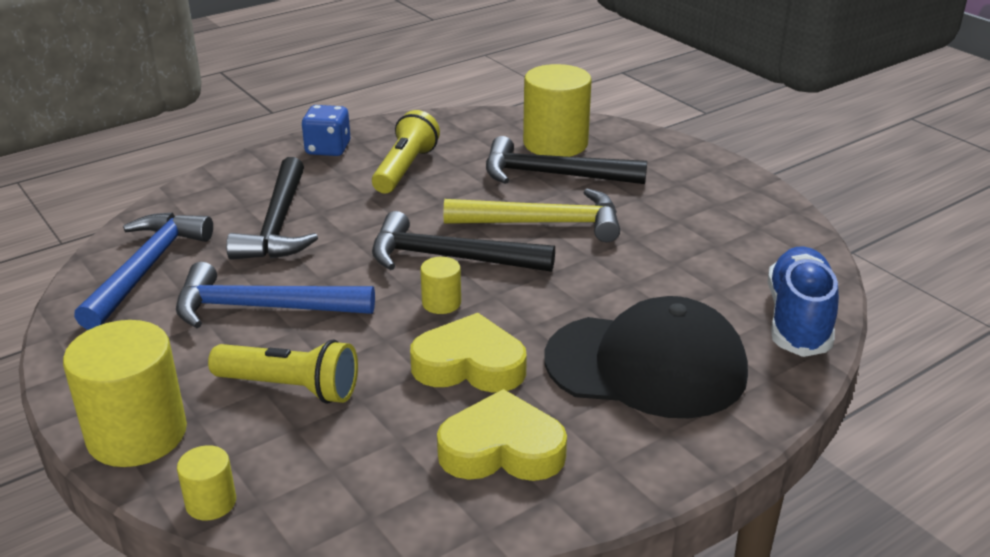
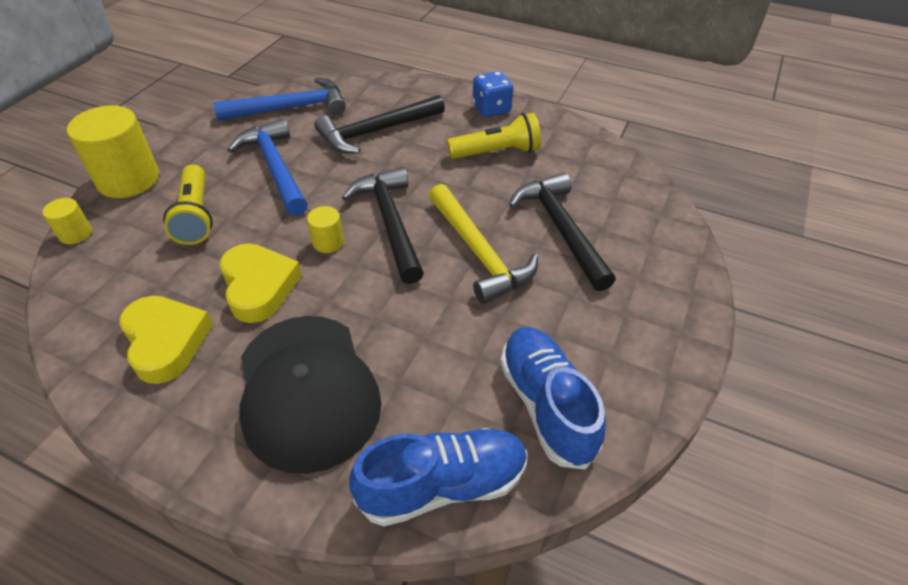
camera: 60 degrees right, 15 degrees up
(555, 144) = (615, 211): yellow cylinder -> none
(748, 248) = (546, 405): none -> blue shoe

